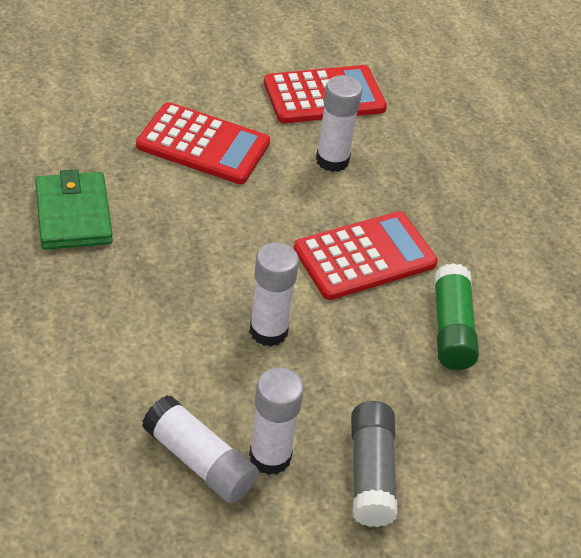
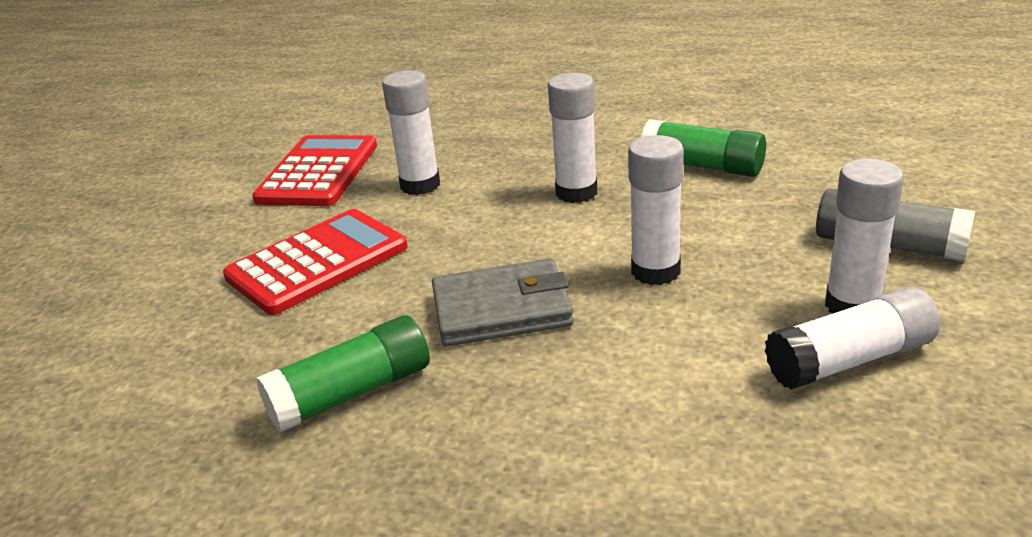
camera: 55 degrees left, 15 degrees down
(73, 215) = (351, 393): green wallet -> green glue stick
(186, 258) = (501, 309): none -> grey wallet
(365, 256) = (576, 193): red calculator -> white glue stick

